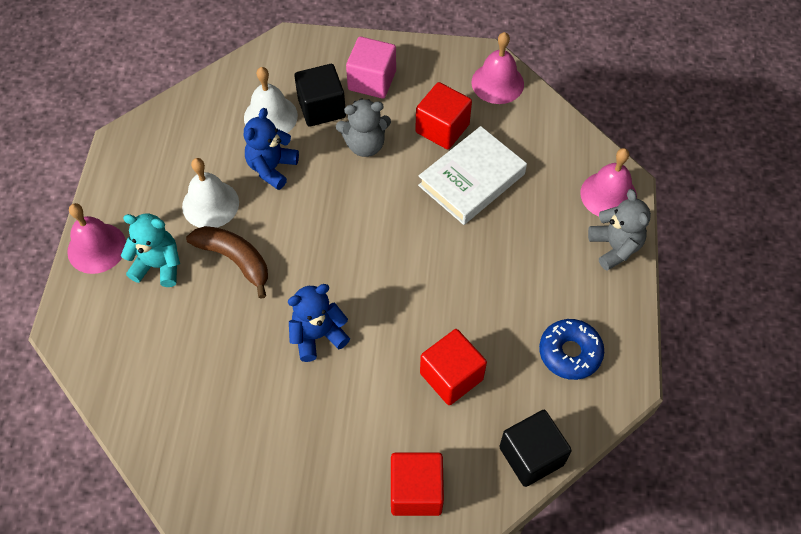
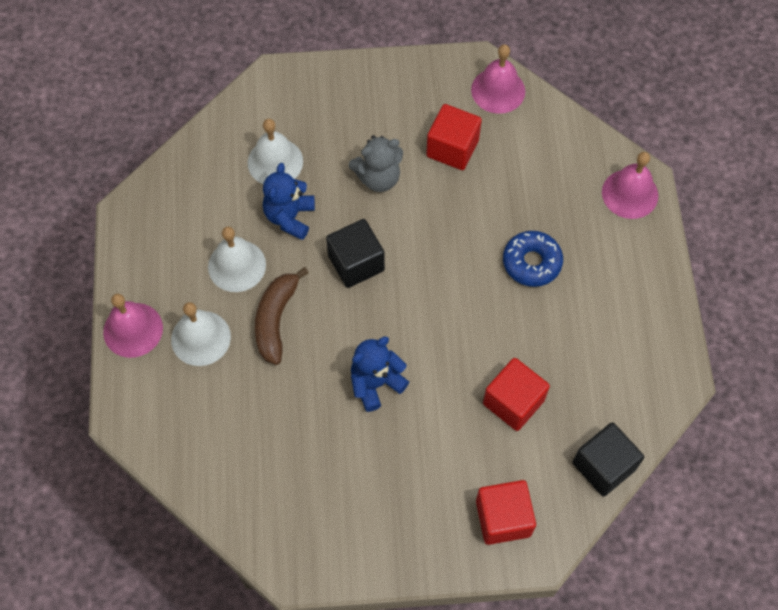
camera: 10 degrees left, 5 degrees up
(158, 265) = (200, 338): turquoise teddy bear -> white bell
(235, 260) = (276, 319): brown banana -> brown banana turned 105 degrees counterclockwise
(321, 108) = (325, 144): black cube -> black cube (356, 263)
(372, 80) = (370, 107): pink cube -> none
(471, 179) = (492, 198): white book -> none
(570, 353) = (621, 360): blue donut -> blue donut (531, 262)
(615, 247) = (645, 247): grey teddy bear -> none

